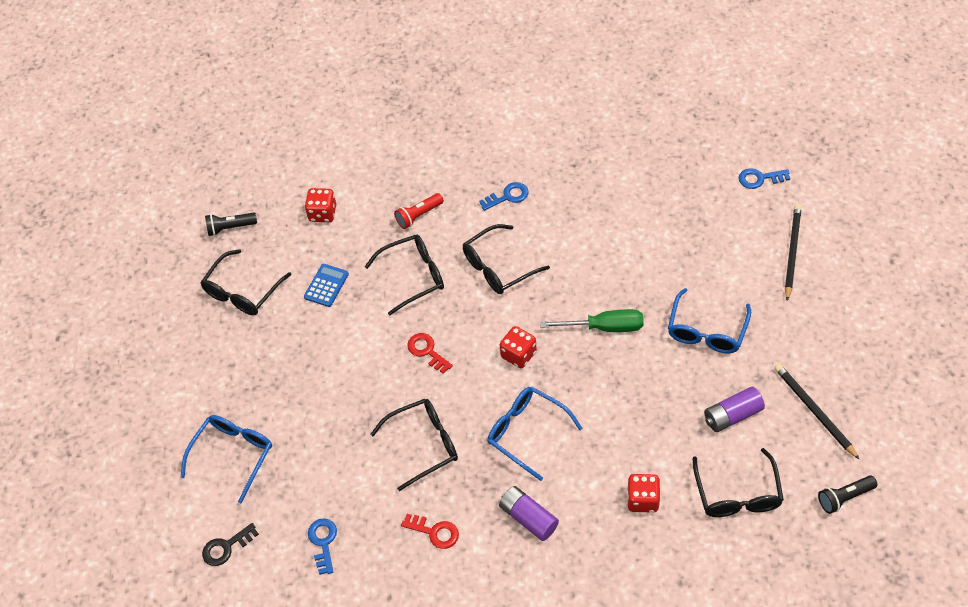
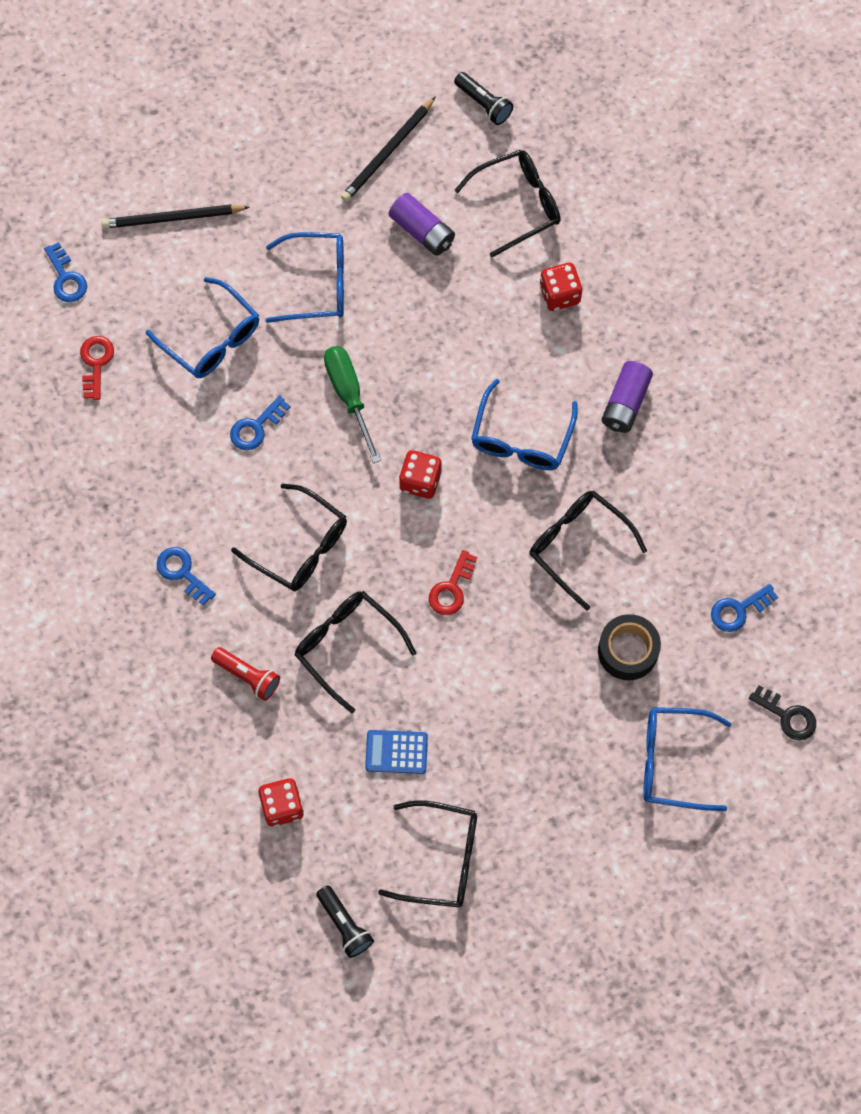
camera: 115 degrees left, 15 degrees up
(328, 452) = (627, 651): none -> black tape
(434, 532) = (679, 495): red key -> red key (96, 363)
(600, 263) = (256, 427): none -> blue key
(682, 253) = (212, 339): none -> blue glasses

